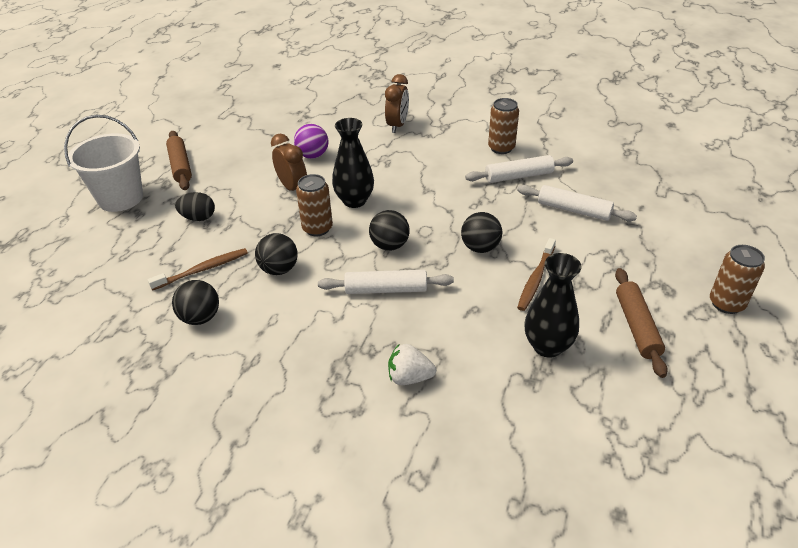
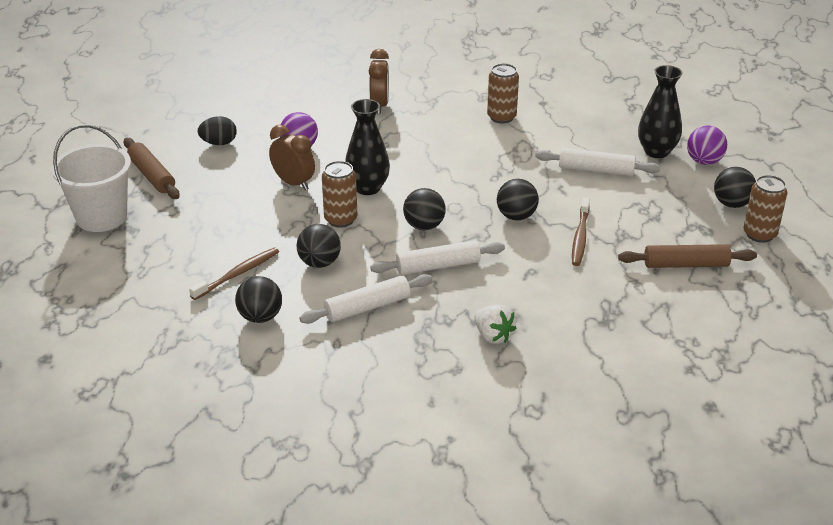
camera: 15 degrees left, 5 degrees down
(198, 218) = (204, 225): black egg -> black egg (219, 143)
(409, 377) = (493, 336): white strawberry -> white strawberry turned 120 degrees counterclockwise
(518, 176) = (530, 143): white rolling pin -> white rolling pin (367, 307)
(547, 346) = (610, 292): black vase -> black vase (656, 152)
(637, 326) = (685, 264): brown rolling pin -> brown rolling pin turned 75 degrees counterclockwise
(685, 215) = (704, 161): none -> purple ball
(703, 265) = (732, 204): none -> black ball

